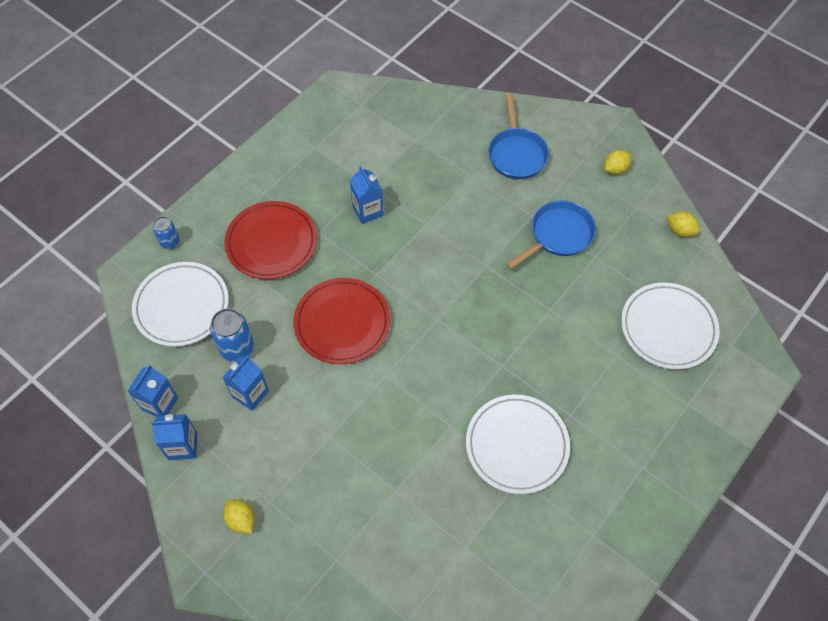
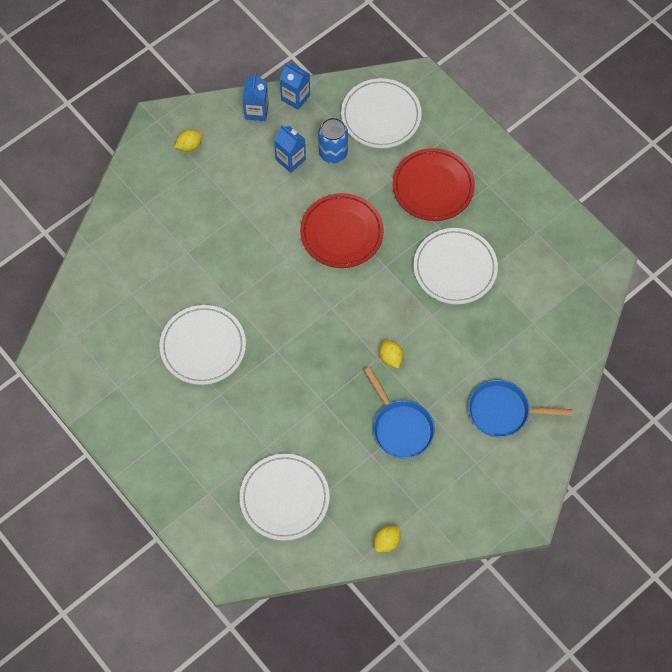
camera: 100 degrees right, 5 degrees up
(170, 242) = (447, 110): blue can -> none
(368, 211) = (455, 268): blue carton -> white plate
(615, 169) = (470, 501): yellow lemon -> yellow lemon (390, 358)

